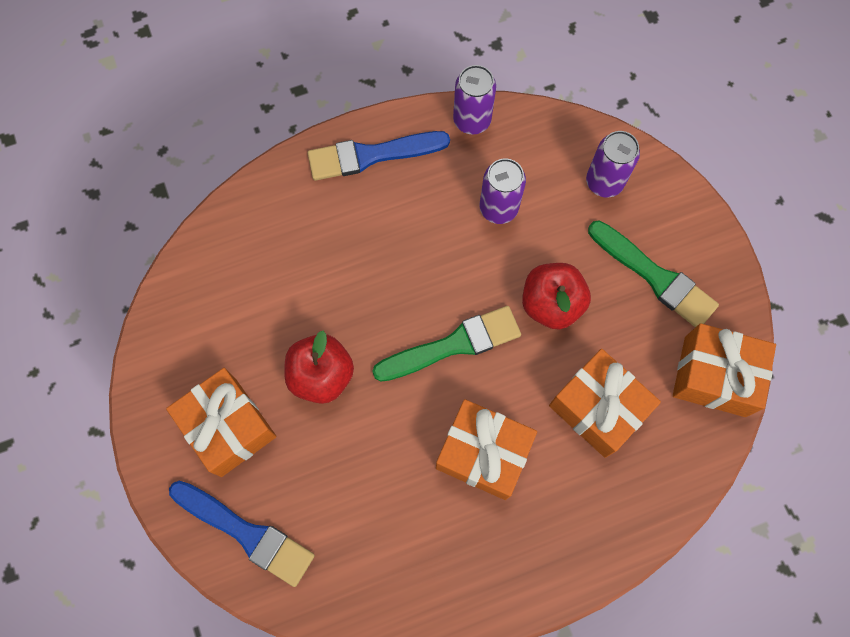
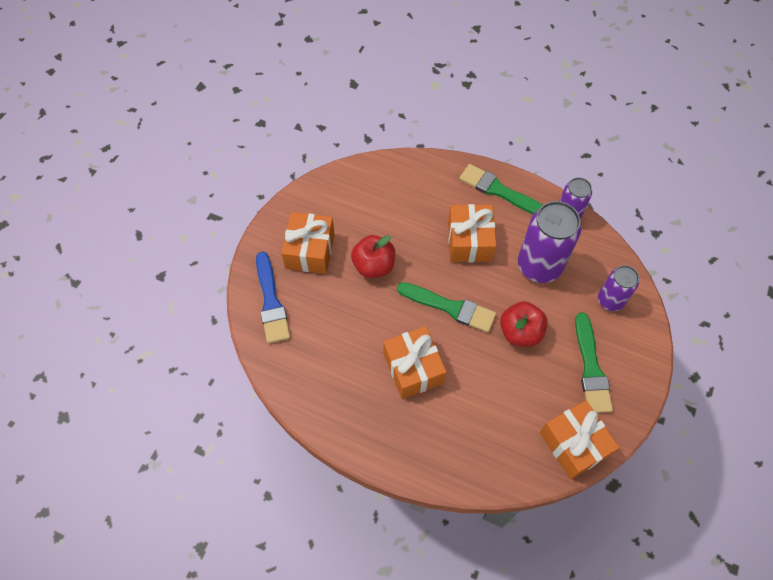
camera: 45 degrees right, 10 degrees down
(371, 155) = (499, 191): blue brush -> green brush
(498, 208) = (539, 266): purple can -> purple can, size x1.70
(598, 408) = (493, 401): orange gift -> orange gift (469, 241)

